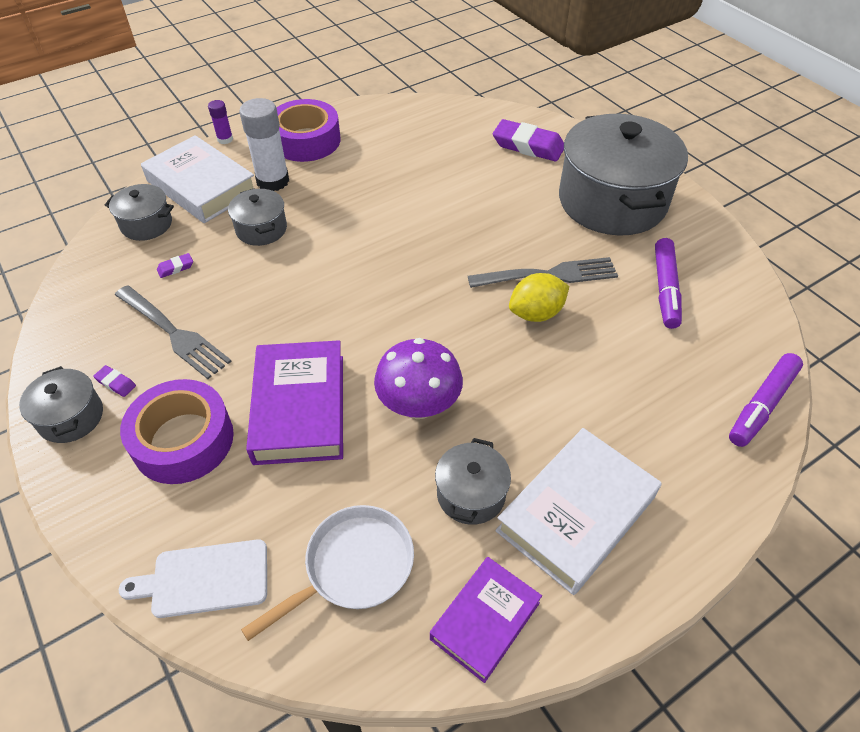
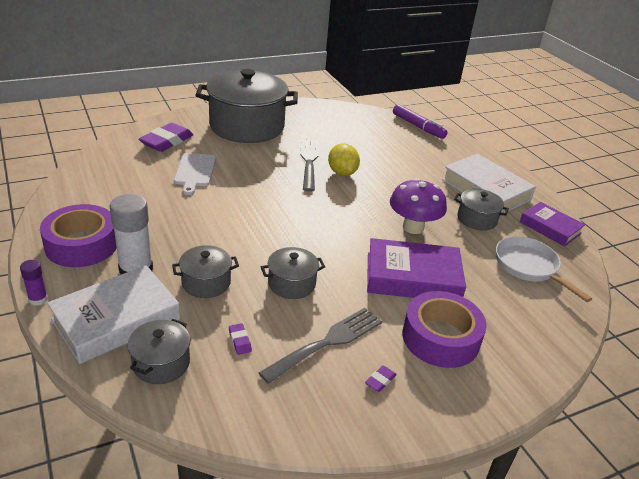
camera: 85 degrees left, 15 degrees down
(71, 417) = (416, 410): grey pot -> grey pot (292, 284)
(205, 579) = (548, 329): white cutting board -> white cutting board (195, 171)
(665, 289) = (332, 129): purple marker -> none

